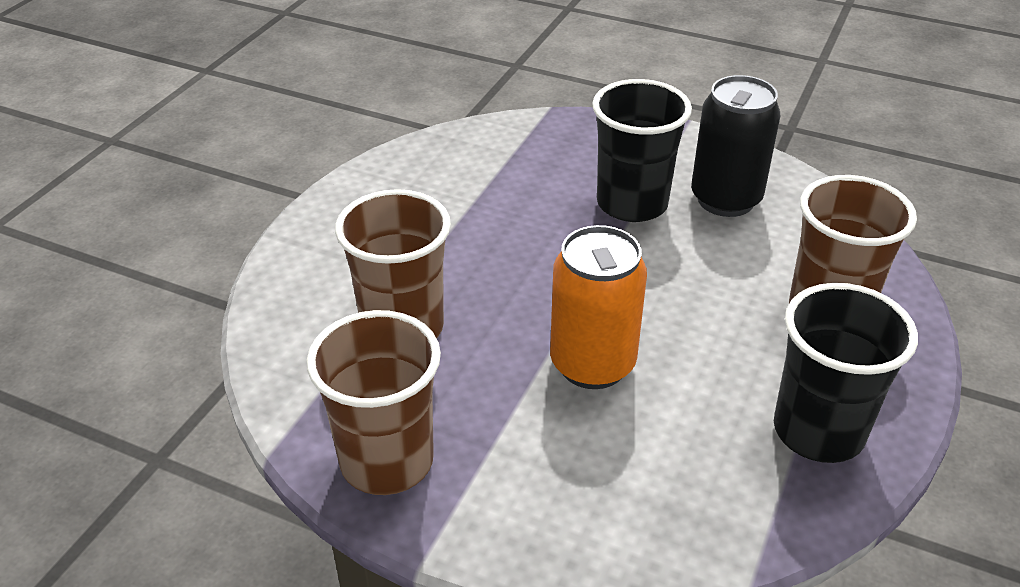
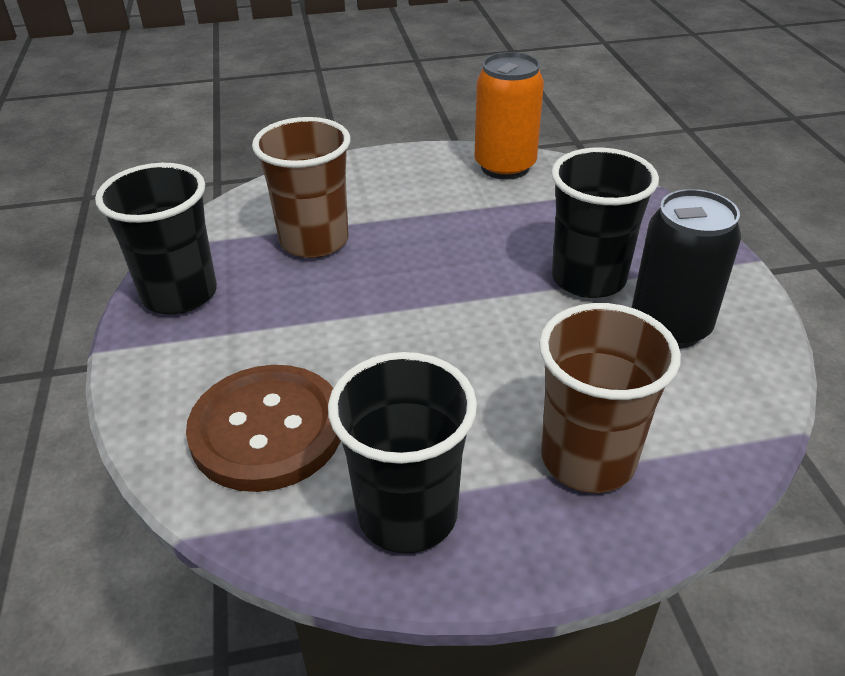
camera: 55 degrees right, 0 degrees up
(387, 461) = (179, 294): brown cup -> black cup
(592, 364) = (363, 342): orange can -> orange can (505, 167)
(657, 475) = (267, 430): none -> brown button

